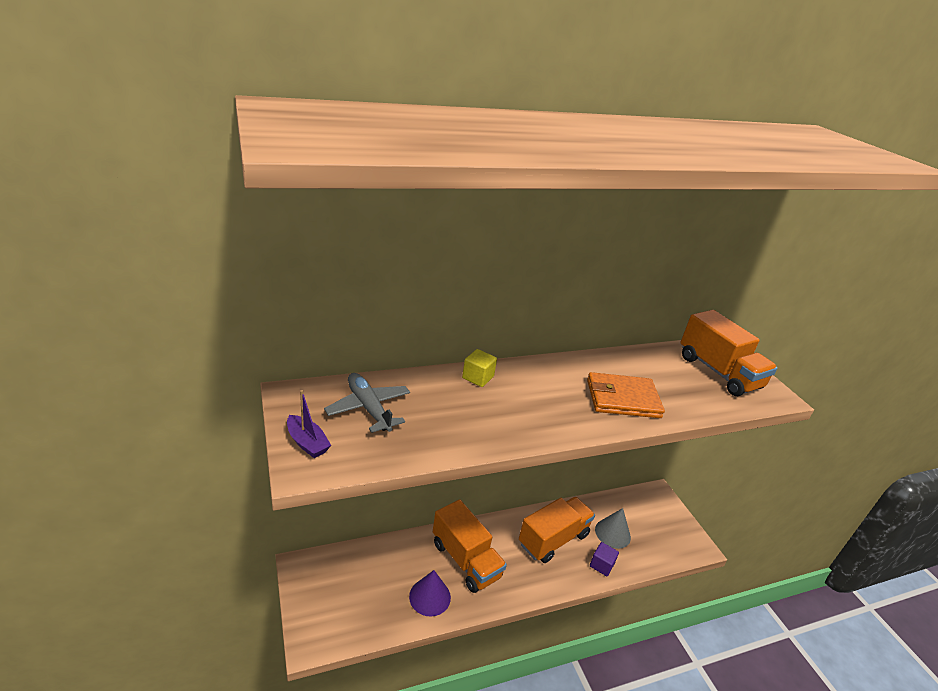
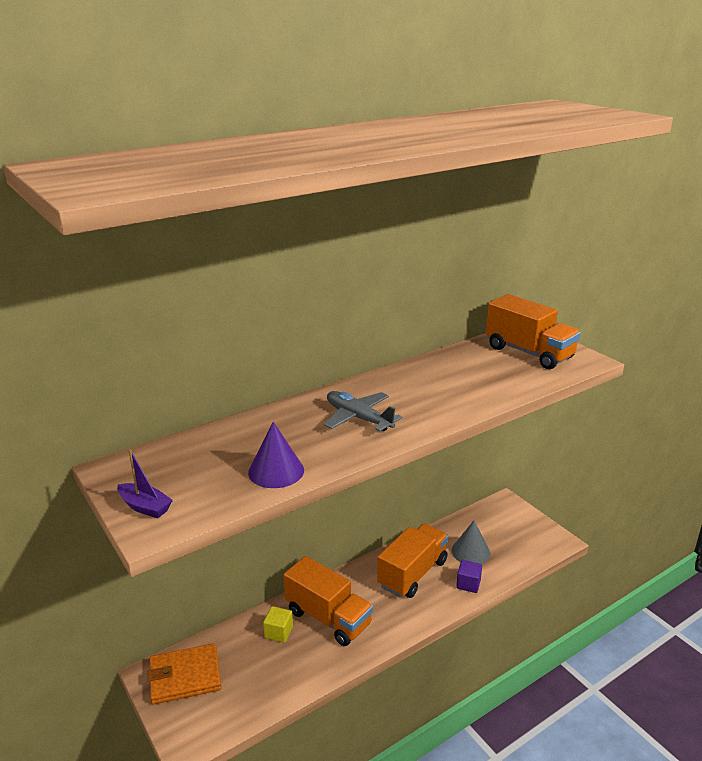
camera: 10 degrees left, 5 degrees down
(368, 408) = (196, 462): grey plane -> grey plane (358, 418)
(430, 597) = (301, 663): purple cone -> purple cone (276, 471)
(478, 377) = (298, 410): yellow cube -> yellow cube (278, 632)
(622, 399) = (445, 396): orange wallet -> orange wallet (185, 676)

